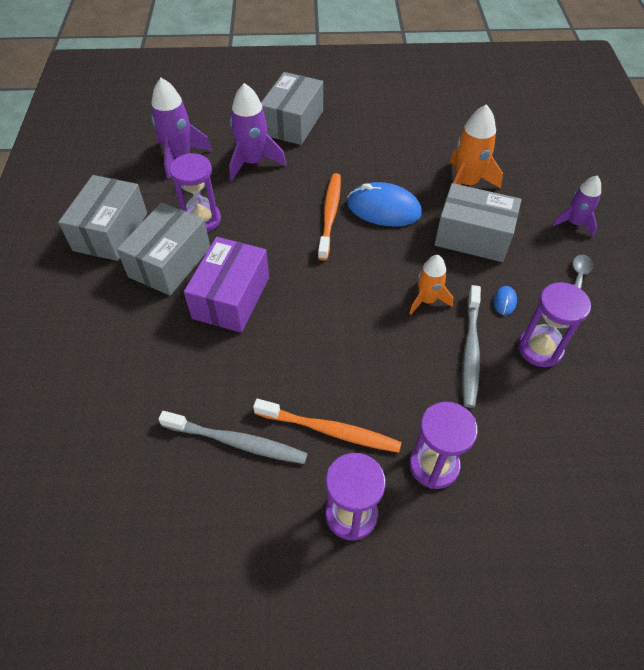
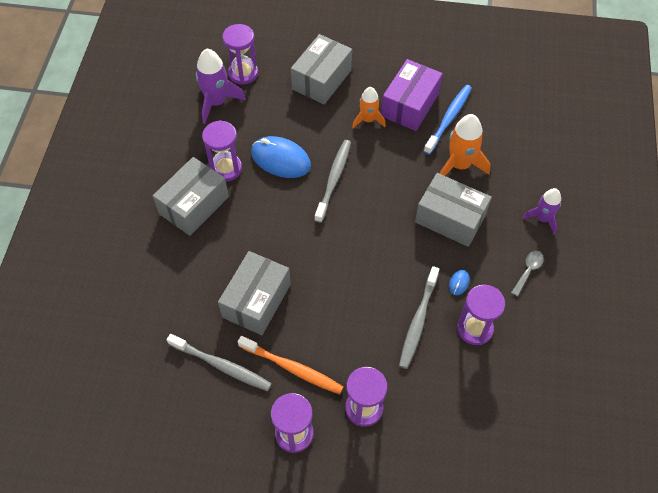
camera: 10 degrees right, 5 degrees up
(110, 231) = (150, 169): grey box -> grey box (256, 300)
(204, 126) = (243, 73): none -> purple hourglass
(231, 297) = (238, 245): purple box -> purple box (410, 105)
(253, 162) = (279, 117): purple rocket -> none
(330, 214) = (334, 179): orange toothbrush -> grey toothbrush
(383, 209) = (381, 180): blue mouse -> blue mouse (281, 159)
(427, 300) = (395, 272): orange rocket -> orange rocket (368, 120)
(440, 142) = (449, 118): none -> blue toothbrush

